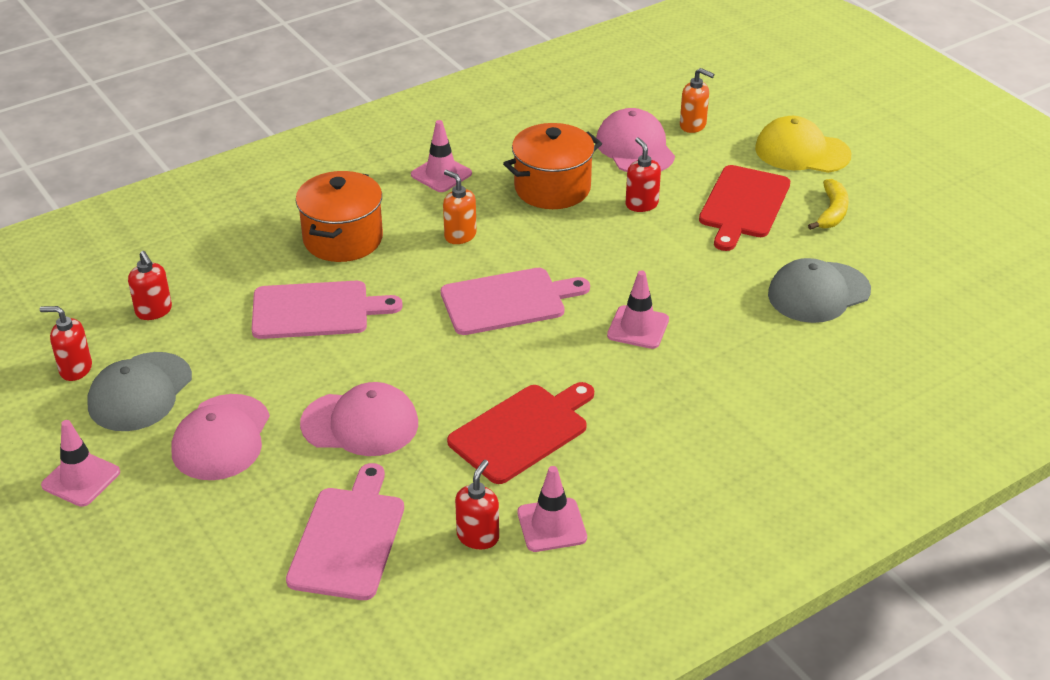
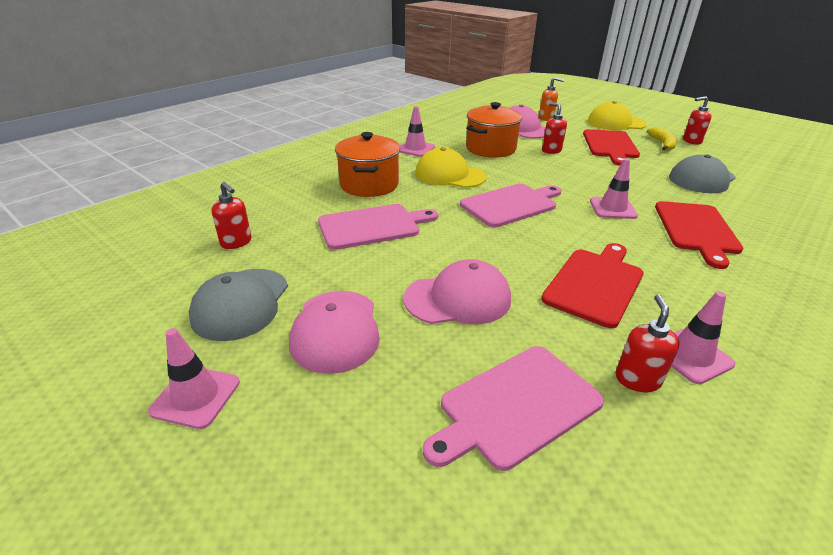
camera: 15 degrees left, 5 degrees down
(75, 369) = (171, 294): red soap dispenser -> red soap dispenser (691, 141)
(348, 538) = (516, 406): pink cutting board -> pink cutting board turned 120 degrees counterclockwise
(460, 235) = (450, 175): orange soap dispenser -> yellow cap
(717, 378) = (696, 230): none -> red cutting board

